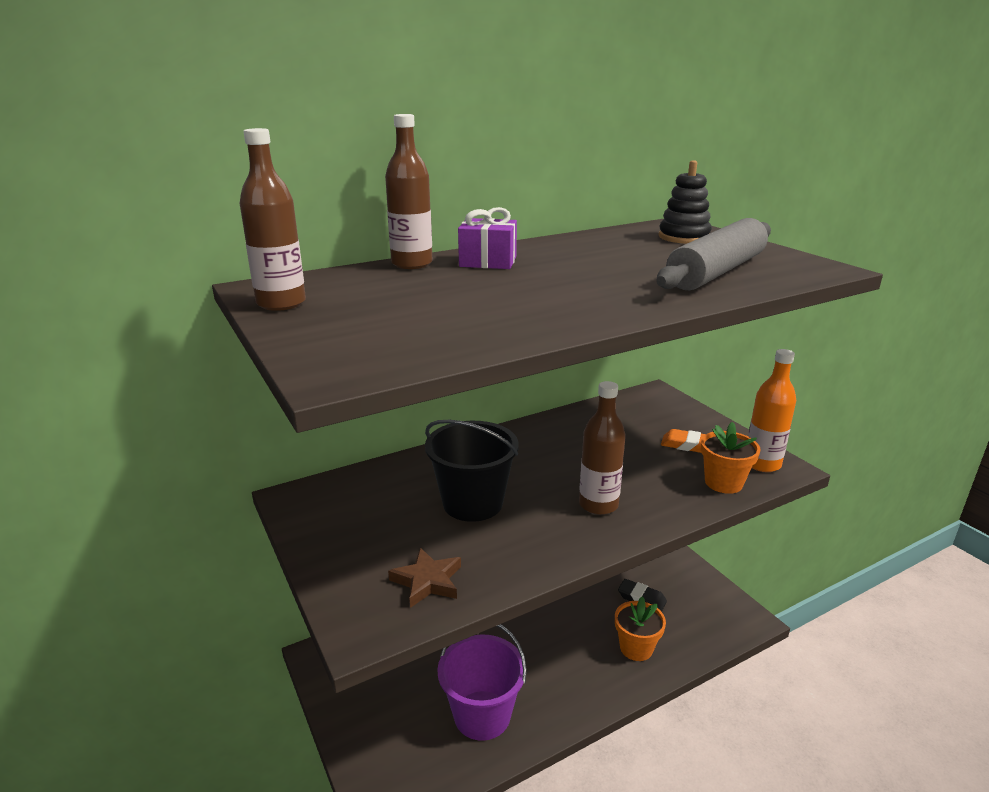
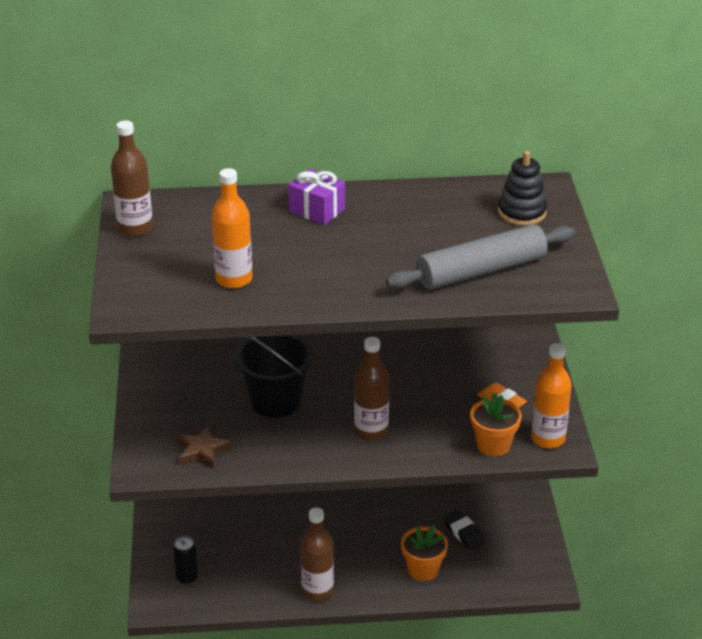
camera: 25 degrees right, 10 degrees up
(402, 754) = (187, 578): none -> black can
(412, 264) = (257, 198): brown bottle -> brown bottle (317, 591)
(458, 321) = (234, 279): none -> orange bottle
(482, 715) = (261, 573): purple bucket -> none

